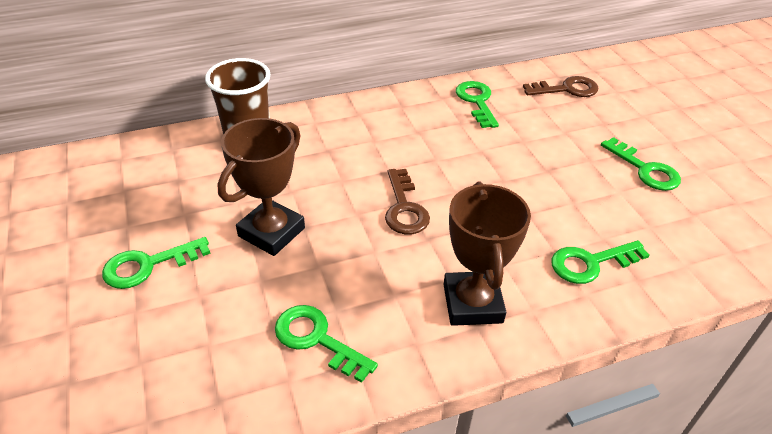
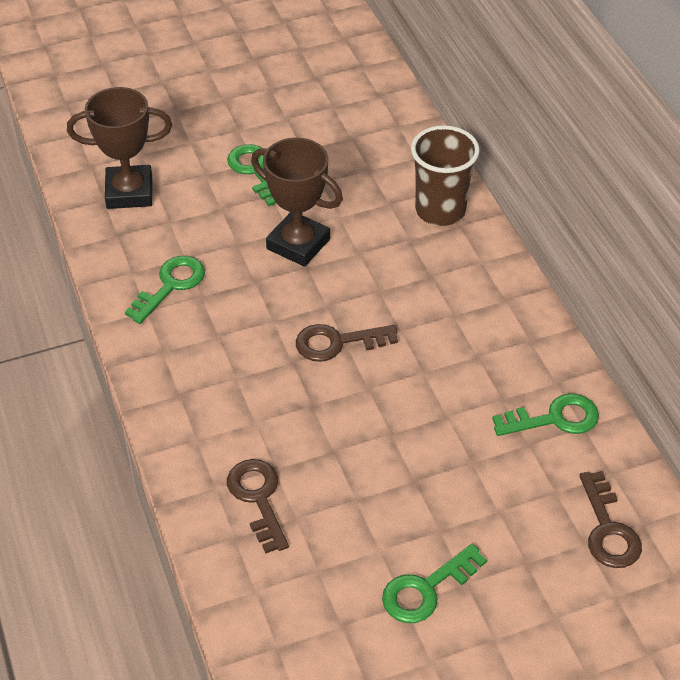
camera: 90 degrees right, 5 degrees up
(472, 303) = (206, 393): brown trophy -> brown trophy (129, 192)
(591, 263) = (258, 498): green key -> brown key

